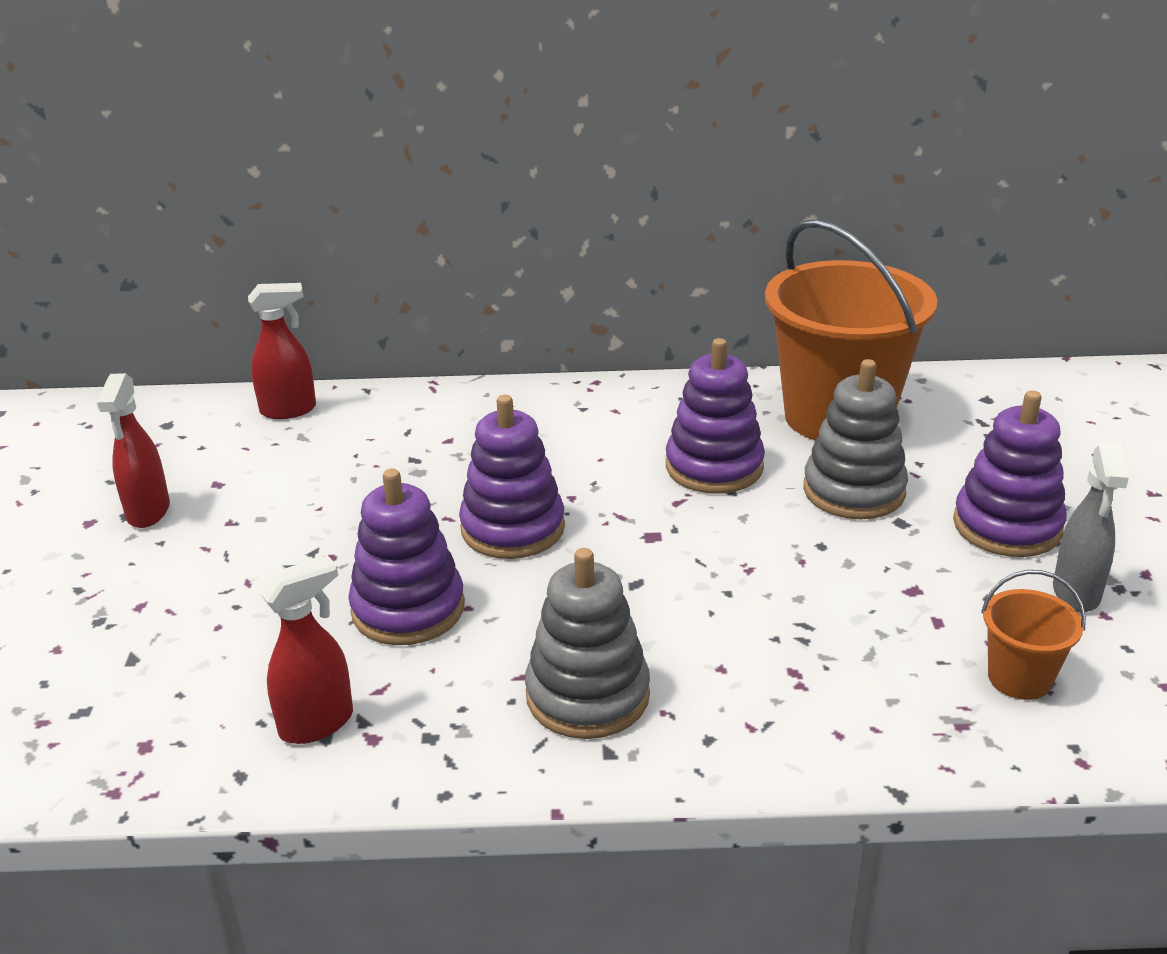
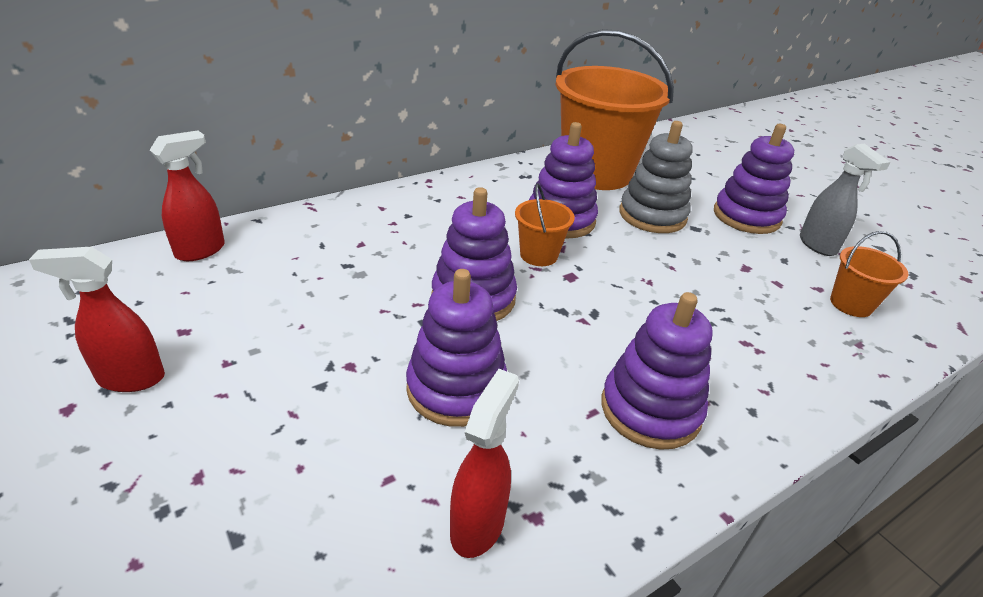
camera: 35 degrees left, 5 degrees up
(148, 512) = (130, 378): red spray bottle -> red spray bottle turned 120 degrees clockwise
(587, 695) = (650, 409): grey stacking toy -> purple stacking toy
(639, 502) = (539, 255): none -> orange bucket

